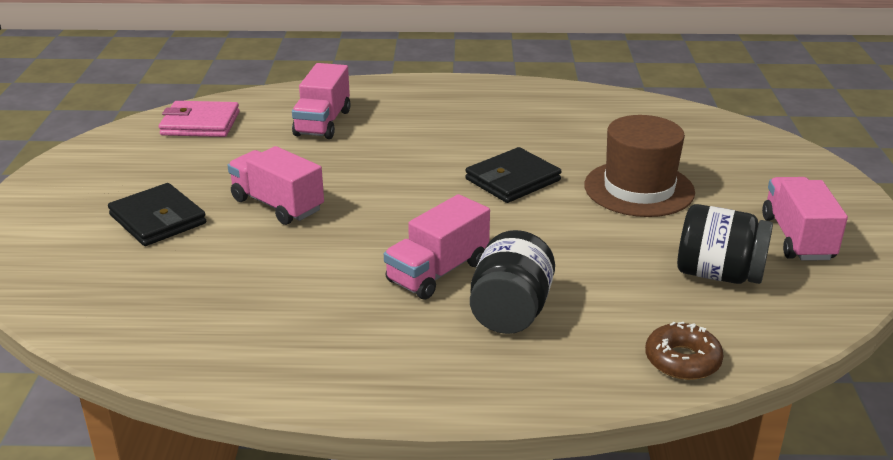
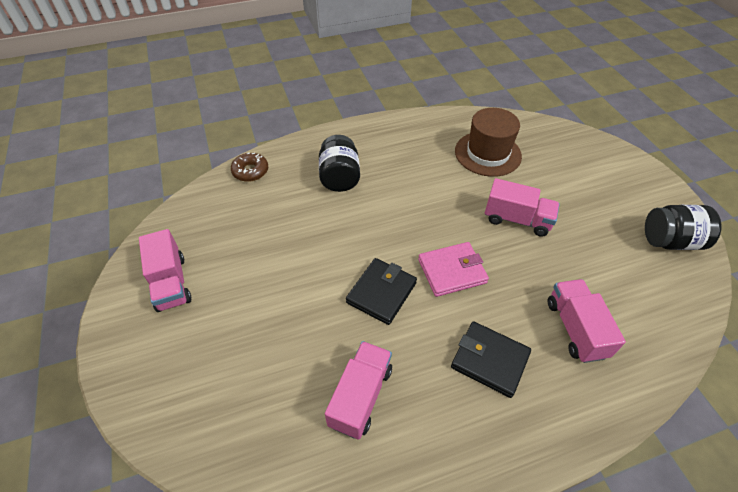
camera: 160 degrees right, 20 degrees up
(158, 219) = (570, 189): black wallet -> black wallet (489, 360)
(200, 124) = (664, 295): pink wallet -> pink wallet (452, 271)
(438, 272) = (388, 193): pink truck -> pink truck (360, 396)
(639, 189) = (284, 310): brown hat -> brown hat (487, 153)
(718, 274) = (228, 233): black jar -> black jar (670, 241)

